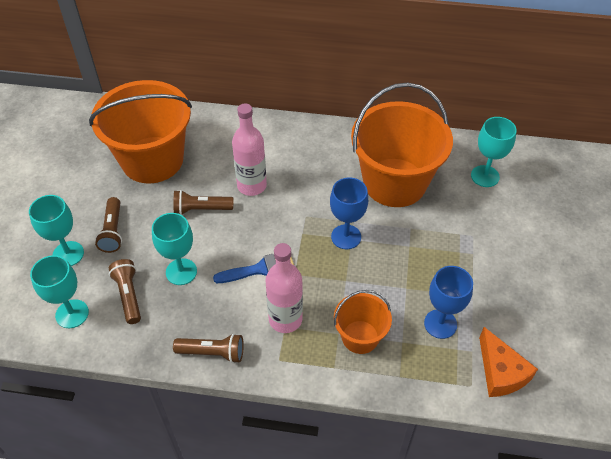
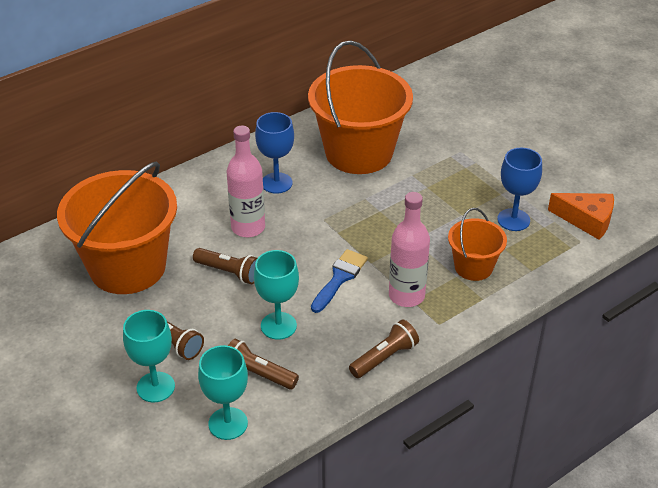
camera: 45 degrees left, 10 degrees down
(201, 209) = (229, 272): brown flashlight -> brown flashlight turned 105 degrees counterclockwise
(346, 237) = (374, 212): blue goblet -> blue goblet (276, 183)
(485, 176) = (417, 108): turquoise goblet -> none

